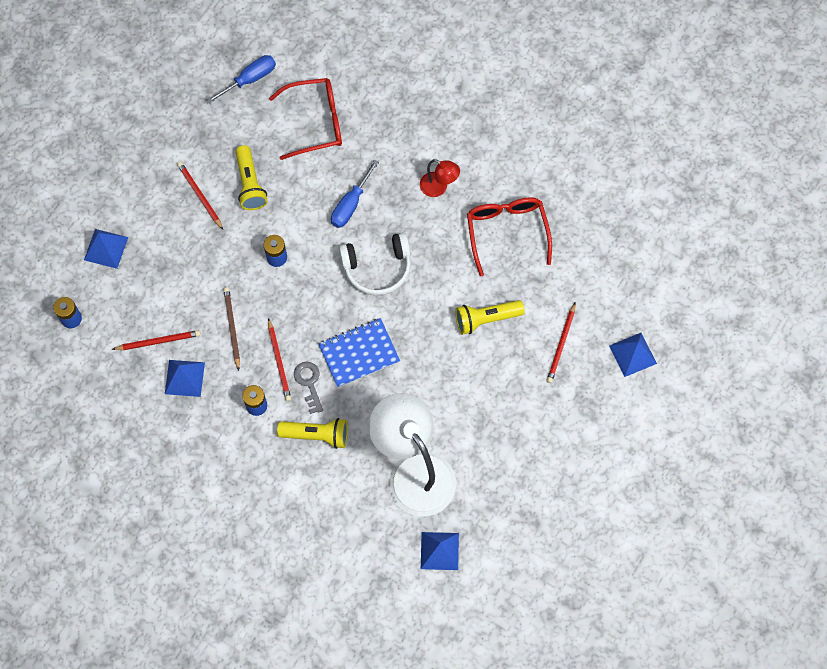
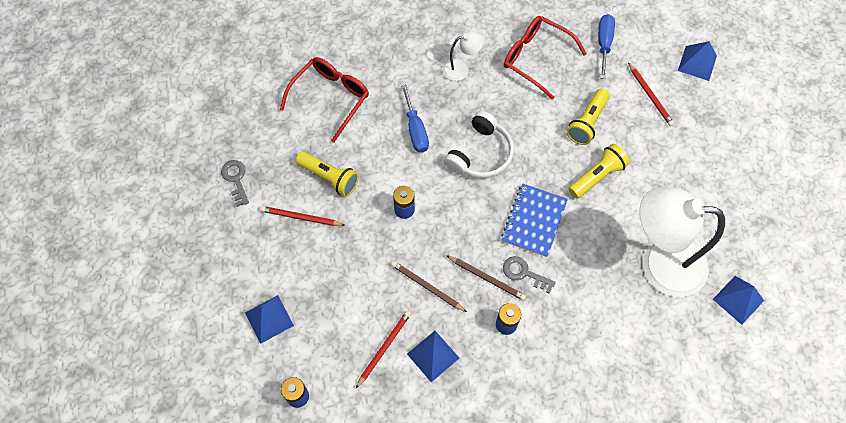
camera: 45 degrees left, 5 degrees down
(184, 125) = (236, 179): none -> grey key
(250, 79) = (251, 109): blue screwdriver -> blue screwdriver (604, 44)
(279, 362) = (487, 278): red pencil -> brown pencil
(316, 435) = (570, 303): yellow flashlight -> yellow flashlight (597, 176)
(439, 187) = (461, 69): red lamp -> white lamp

